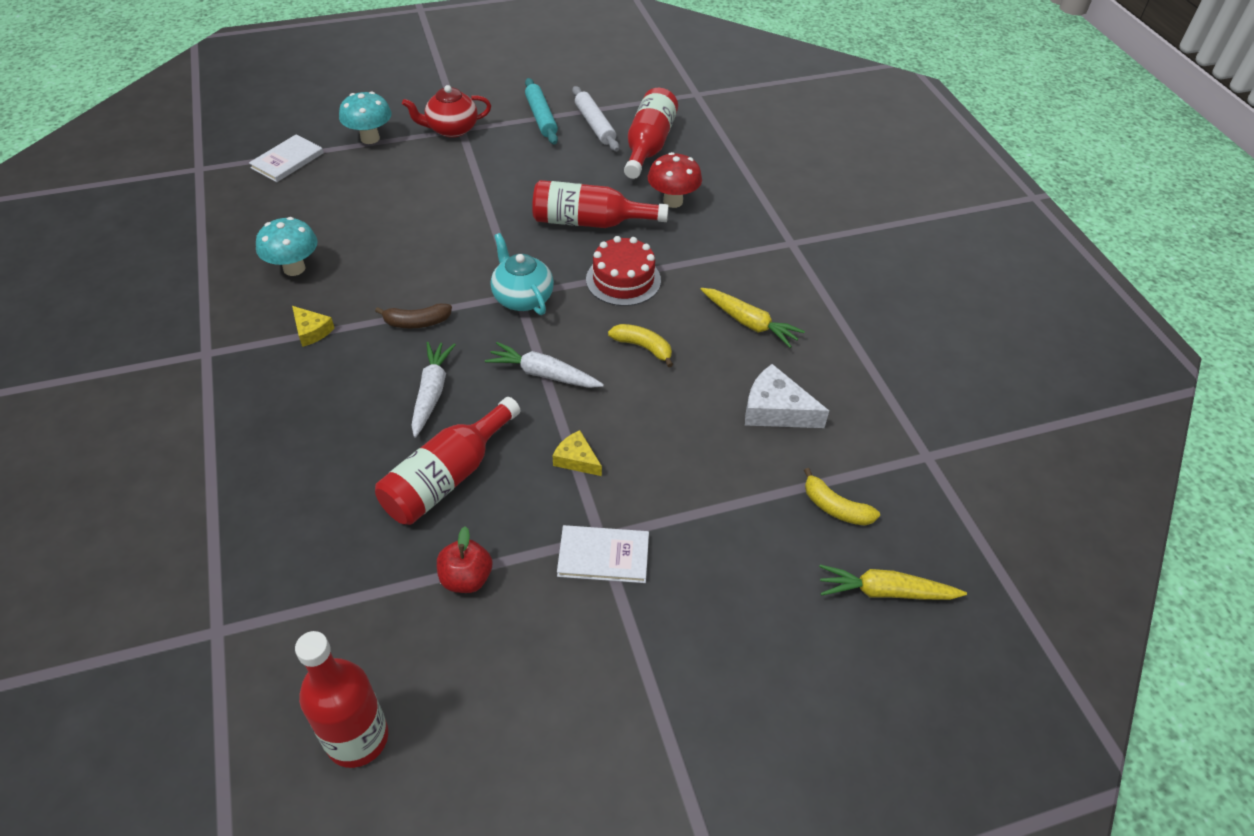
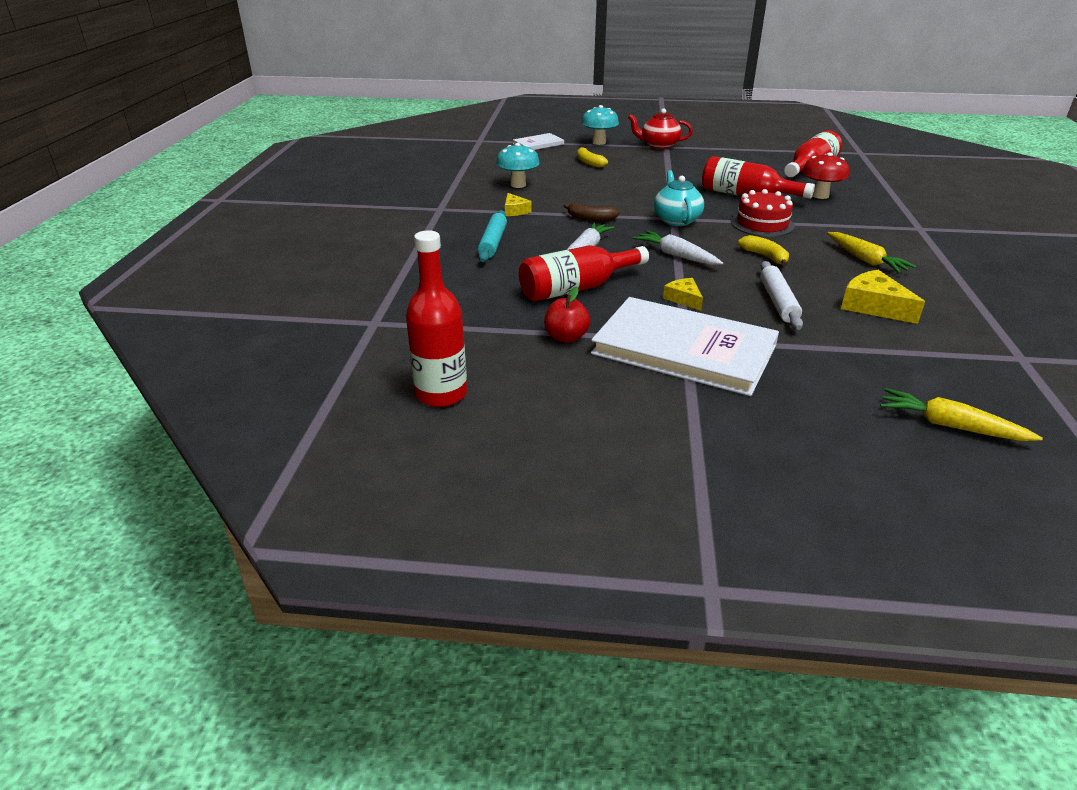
camera: 25 degrees right, 15 degrees down
(541, 117) = (729, 148): turquoise rolling pin -> turquoise rolling pin (493, 243)
(594, 125) = (770, 156): white rolling pin -> white rolling pin (778, 302)
(603, 556) = (684, 349): white book -> white book, size x2.09
(776, 410) = (873, 306): white cheese -> yellow cheese
(835, 507) = (913, 368): yellow banana -> yellow banana (589, 163)

